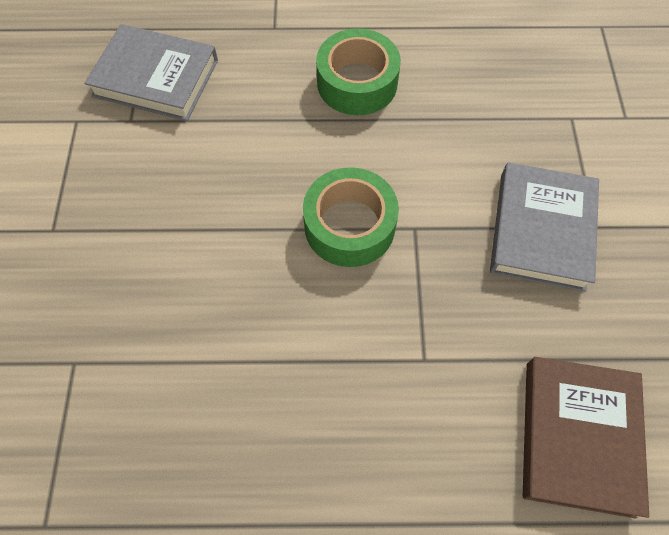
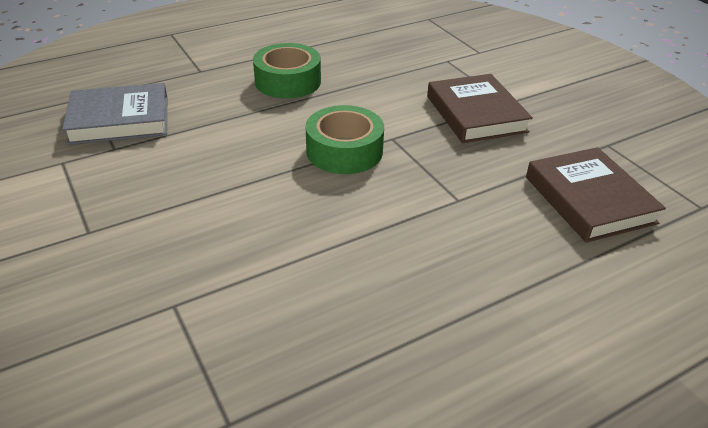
camera: 30 degrees left, 25 degrees down
(541, 230) = (476, 114): grey book -> brown book

